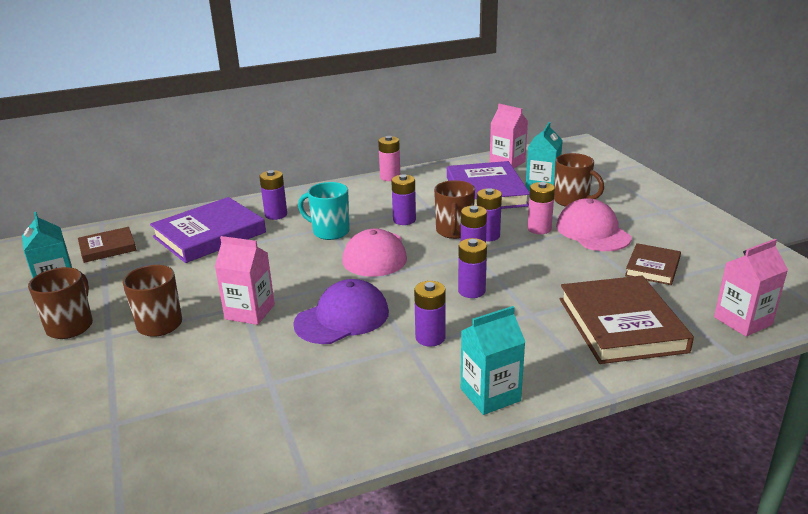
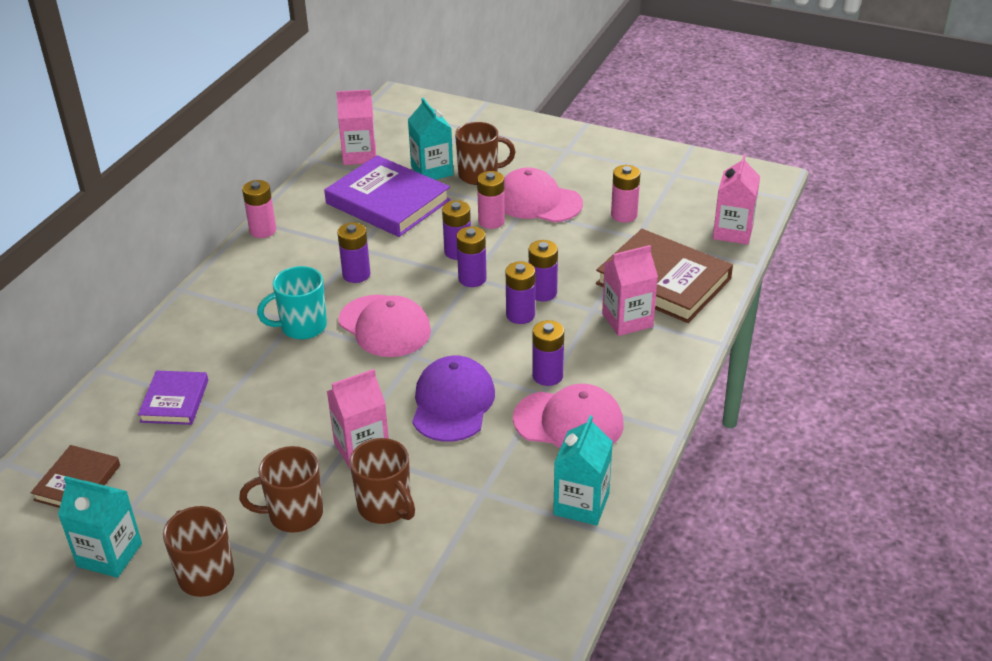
camera: 45 degrees left, 10 degrees up
(209, 235) = (174, 401): purple book -> purple book, size x0.55
(276, 215) = (210, 339): purple battery -> purple battery (542, 293)
(397, 375) = (568, 422): none -> pink cap
(454, 231) = (422, 263): brown mug -> brown mug (385, 507)
(490, 395) = (651, 393): turquoise carton -> turquoise carton (581, 504)
(549, 335) = (627, 320): none -> pink carton
(652, 267) = (624, 215): brown book -> pink battery

